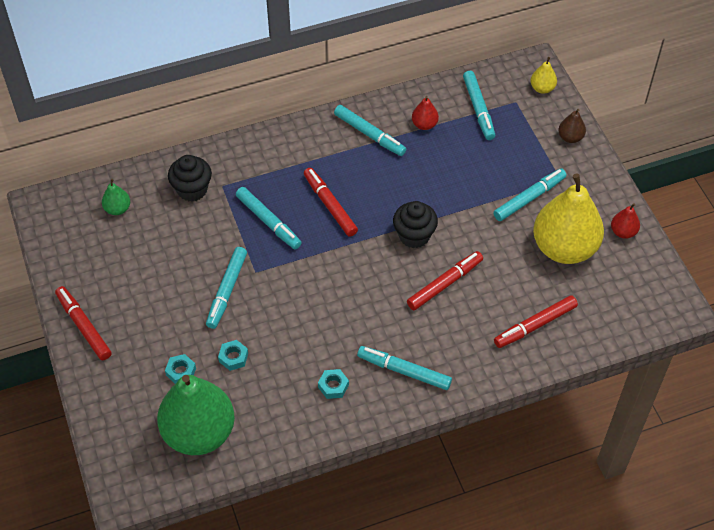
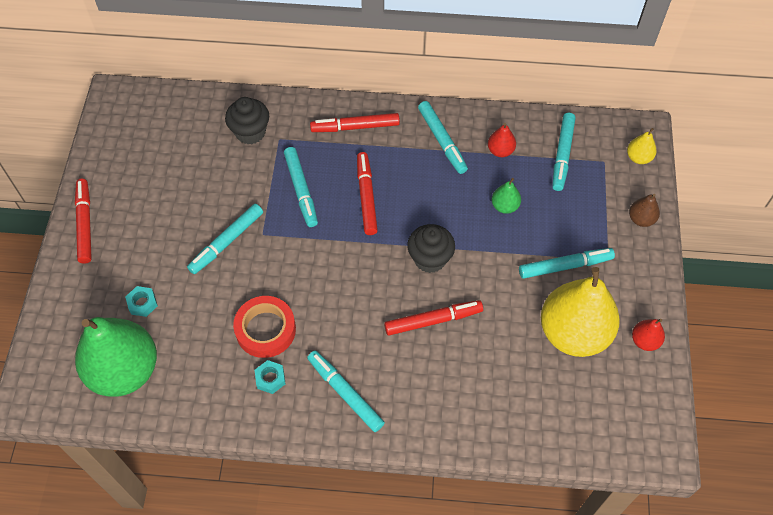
camera: 25 degrees right, 5 degrees up
(118, 209) = (176, 125): green pear -> green pear (505, 206)
(233, 357) = (196, 310): turquoise nut -> none
(305, 349) = (265, 330): none -> red tape
(535, 325) = (500, 402): red marker -> red marker (355, 127)

